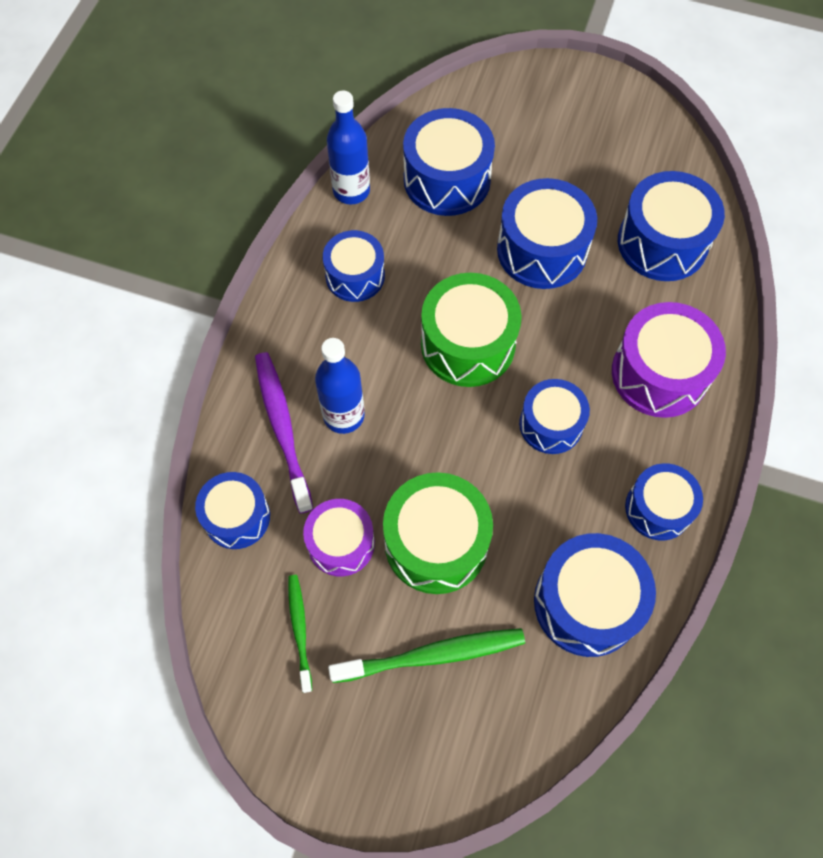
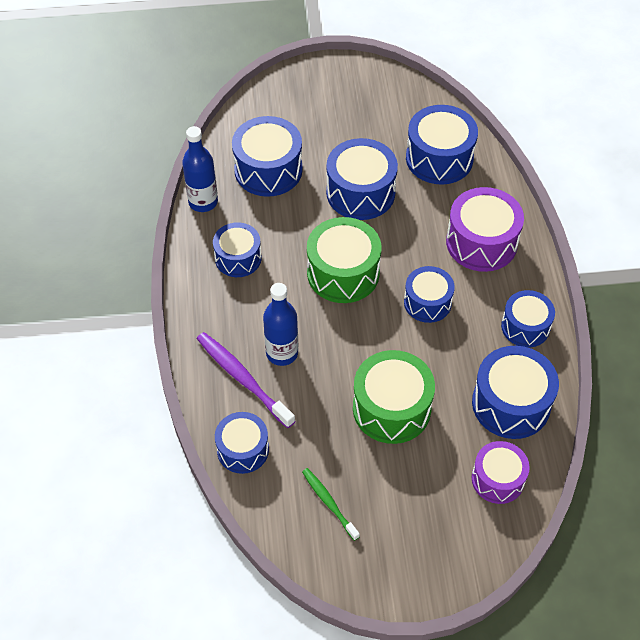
camera: 25 degrees left, 10 degrees down
(341, 543) = (326, 436): purple drum -> purple drum (498, 479)
(431, 655) = (427, 479): green toothbrush -> none

